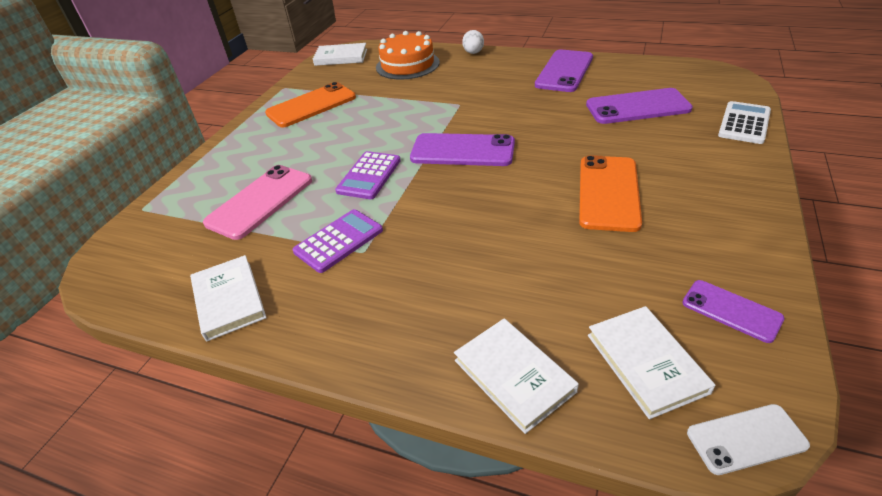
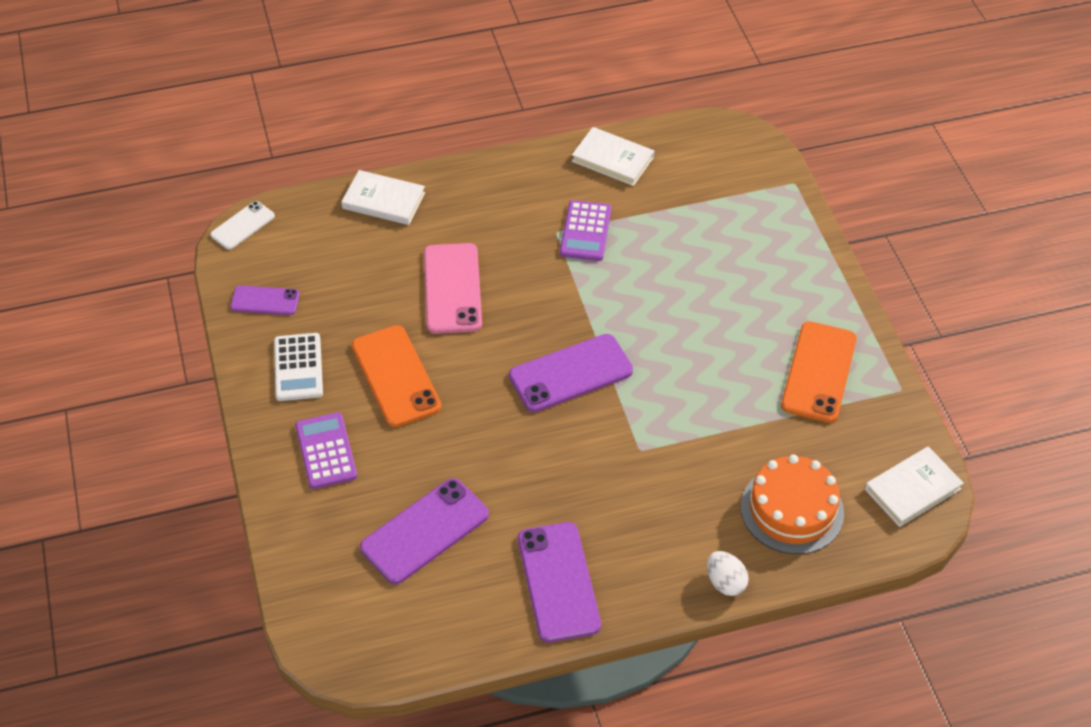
camera: 140 degrees right, 10 degrees up
(260, 201) = (699, 234): pink phone -> pink phone (452, 289)
(369, 176) = (632, 302): purple calculator -> purple calculator (326, 451)
(646, 363) = (309, 242): white book -> none
(744, 123) = (295, 546): white calculator -> white calculator (298, 367)

